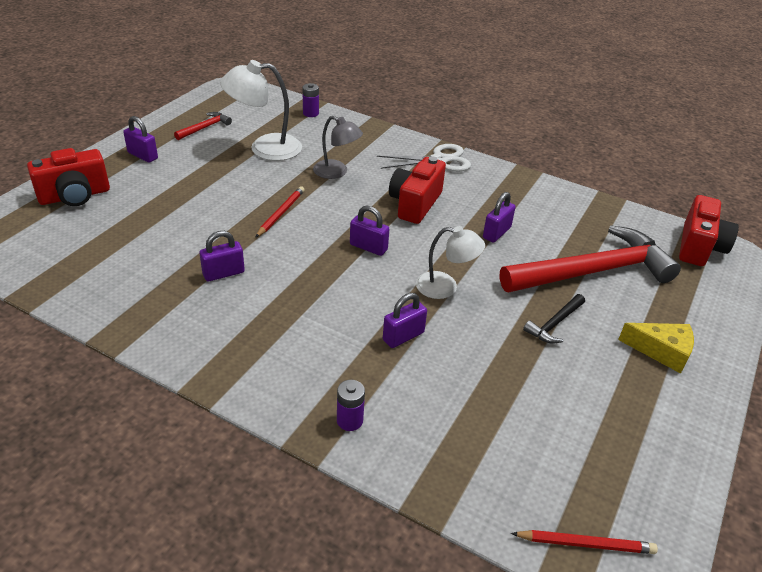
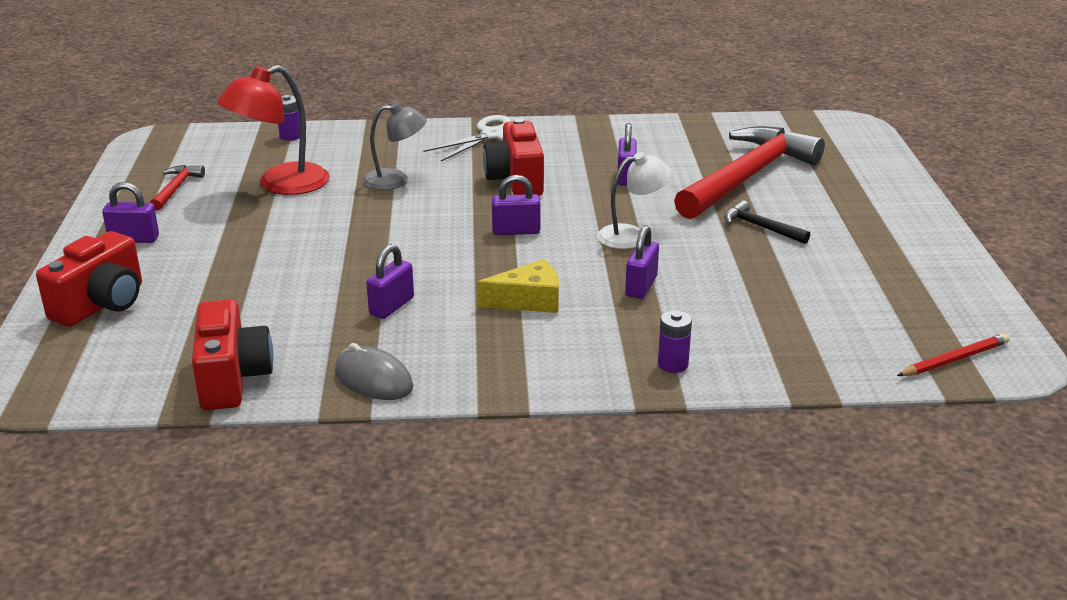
camera: 30 degrees left, 10 degrees down
(148, 328) = (373, 379): none -> grey mouse
(265, 148) = (280, 184): white lamp -> red lamp
(281, 213) = (383, 235): red pencil -> none
(554, 324) = (761, 227): black hammer -> black hammer turned 120 degrees clockwise
(661, 351) = (867, 214): yellow cheese -> yellow cheese (528, 300)
(699, 247) = (813, 128): red camera -> red camera (232, 378)

